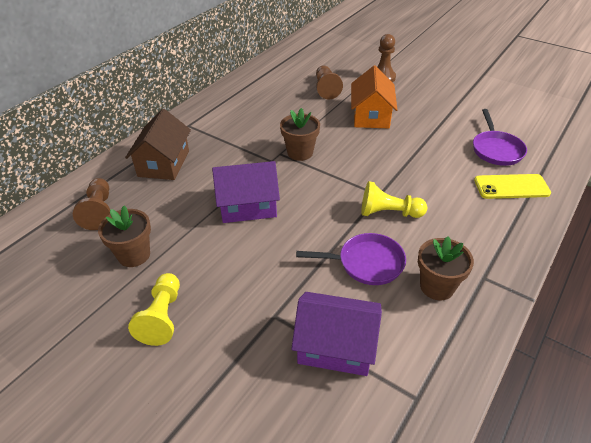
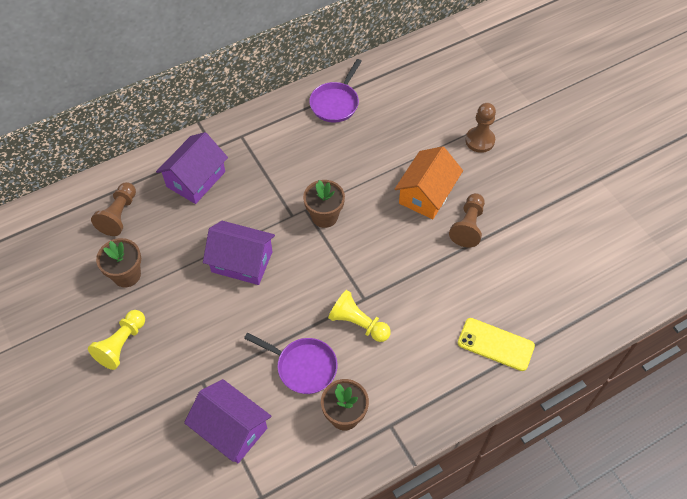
camera: 25 degrees right, 15 degrees up
(164, 163) = (196, 179): brown house -> purple house
(326, 89) = (406, 135): brown pawn -> brown pawn (468, 226)
(496, 149) = (520, 293): purple pan -> purple pan (335, 103)

